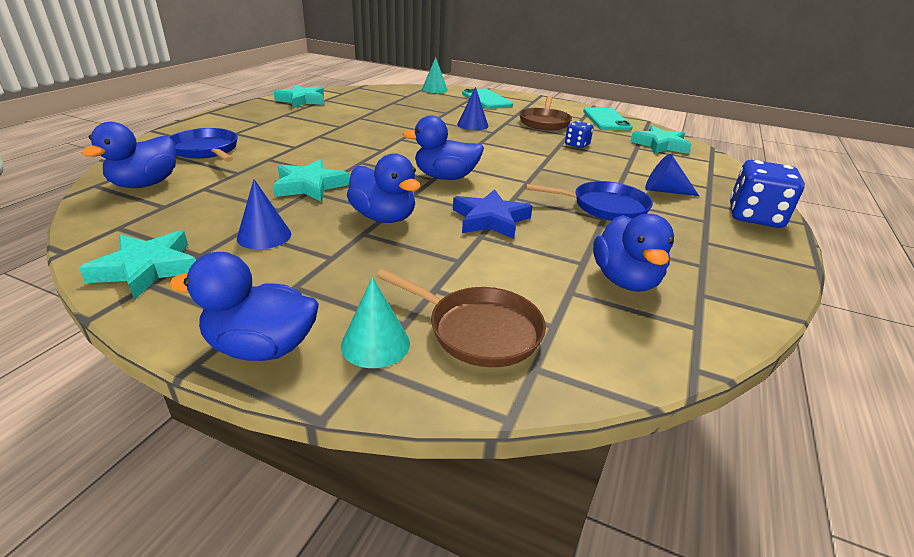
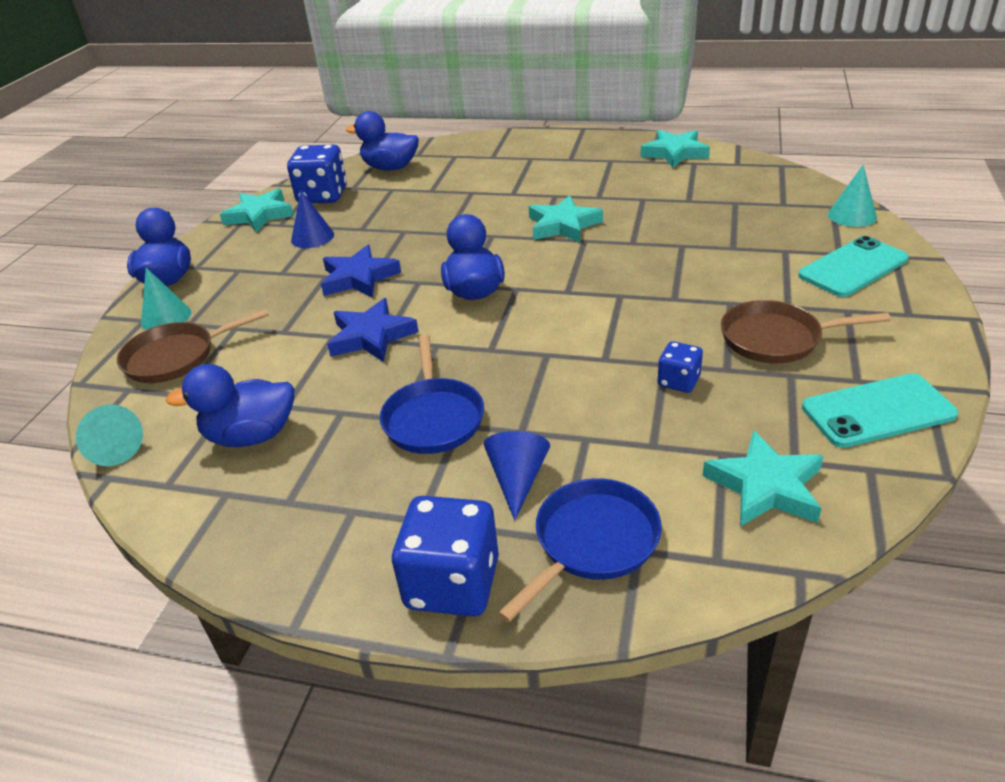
camera: 85 degrees right, 5 degrees up
(157, 224) = (322, 196): none -> blue dice
(206, 150) = (475, 162): blue pan -> blue pan (591, 543)
(310, 186) = (416, 227): turquoise star -> turquoise star (563, 225)
(384, 217) = (359, 278): blue duck -> blue star
(472, 125) = (691, 277): blue cone -> none
(478, 330) = (176, 357): brown pan -> brown pan turned 45 degrees clockwise
(648, 370) = (113, 448): none -> turquoise cone

